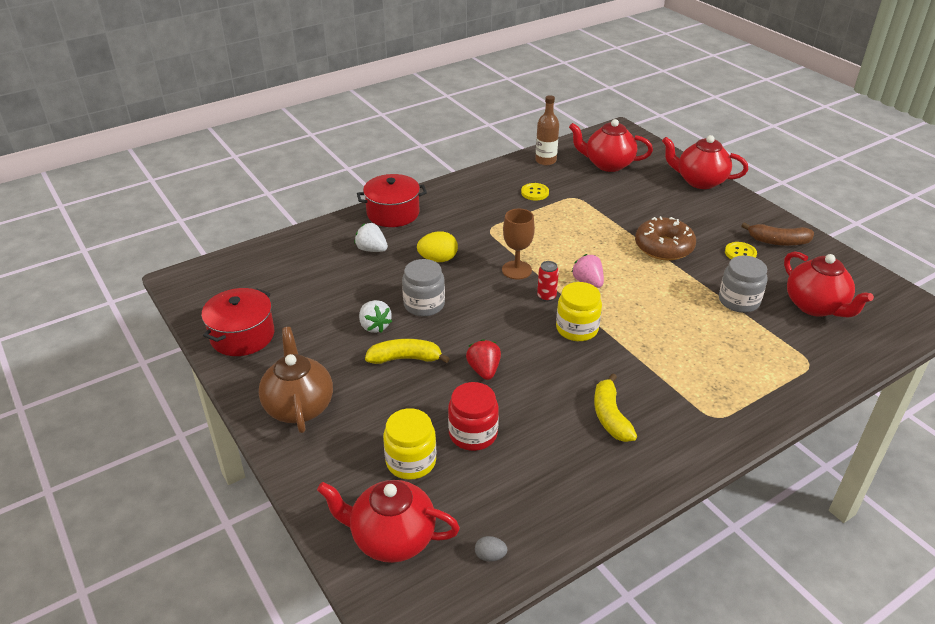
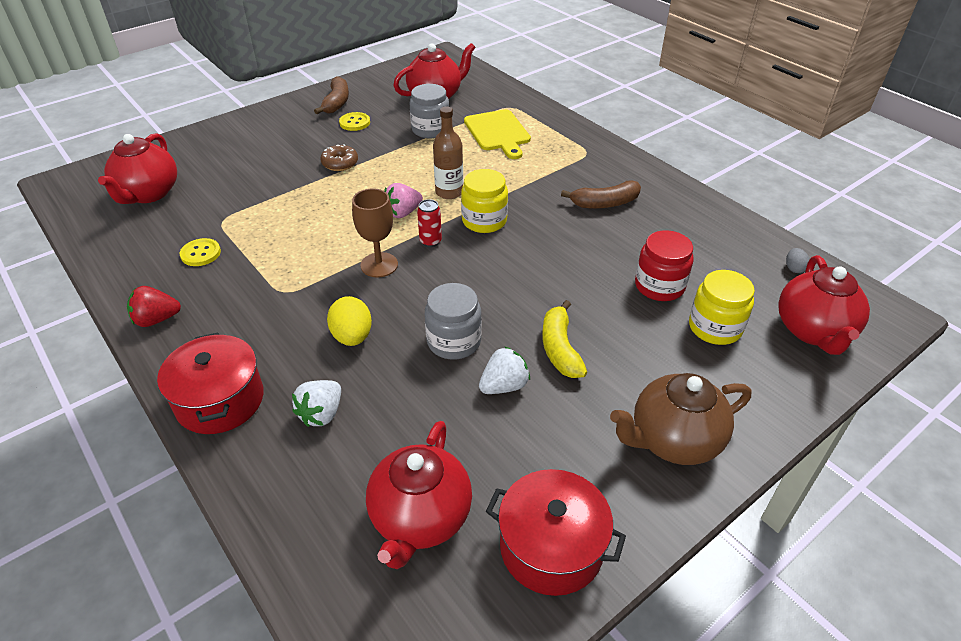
camera: 95 degrees left, 5 degrees up
(484, 370) = (564, 283): red strawberry -> red strawberry (157, 320)
(545, 160) = (115, 245): brown bottle -> brown bottle (449, 192)
(610, 416) = (604, 203): yellow banana -> brown banana
(663, 247) = (340, 163): brown donut -> brown donut, size x0.57
(699, 181) = (212, 134): red teapot -> red teapot (420, 518)
(745, 349) = (498, 132): none -> yellow cutting board

